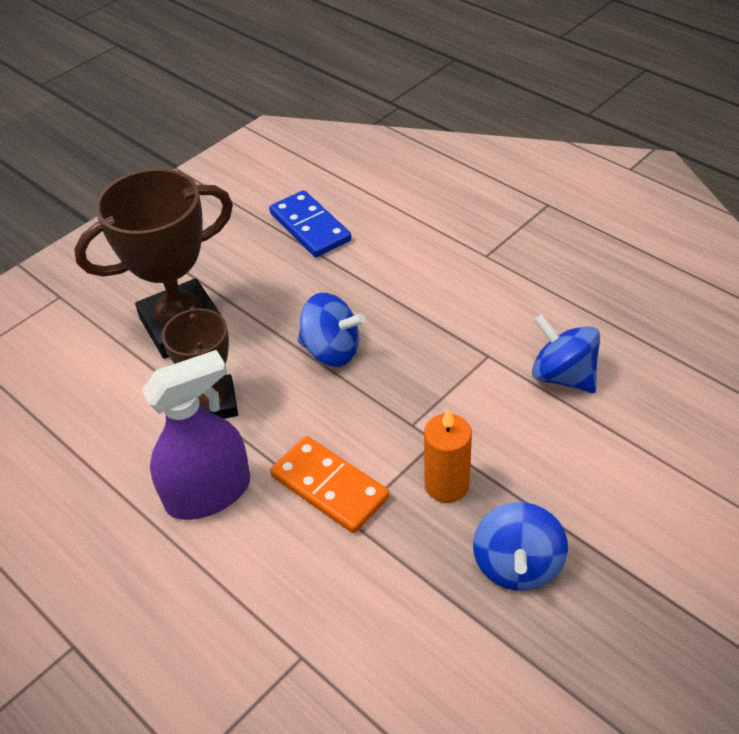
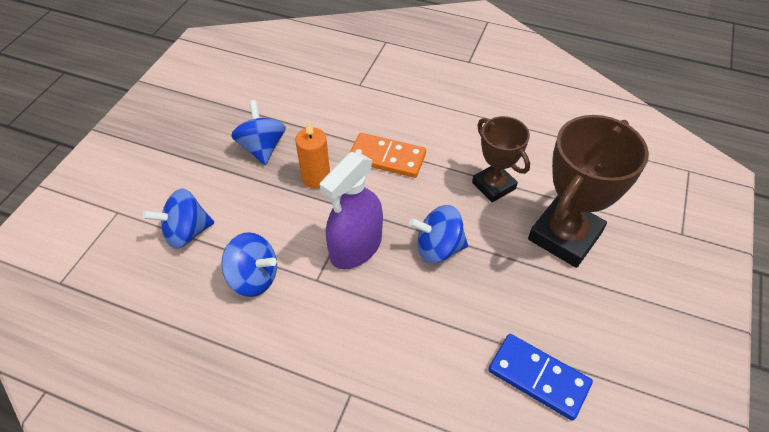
camera: 155 degrees right, 5 degrees up
(208, 493) = (456, 136): purple spray bottle -> purple spray bottle (356, 247)
(648, 455) = (186, 232): none -> blue spinning top

